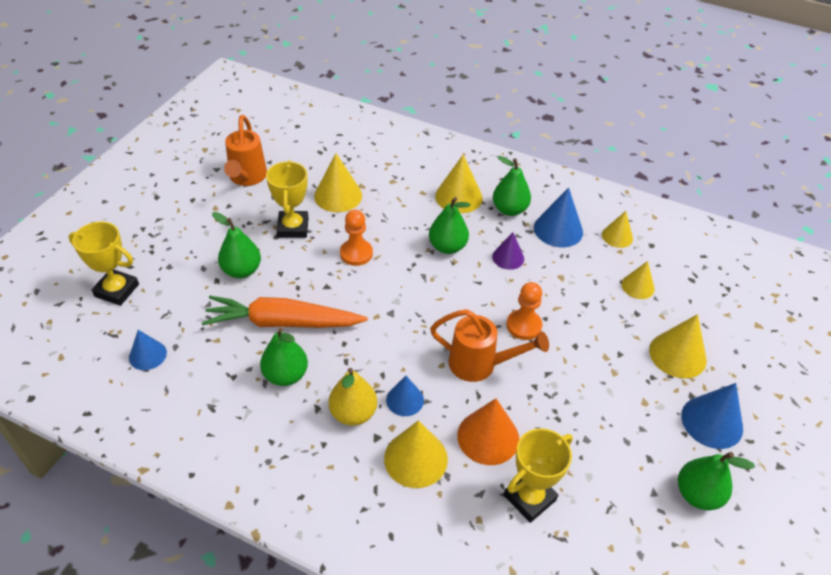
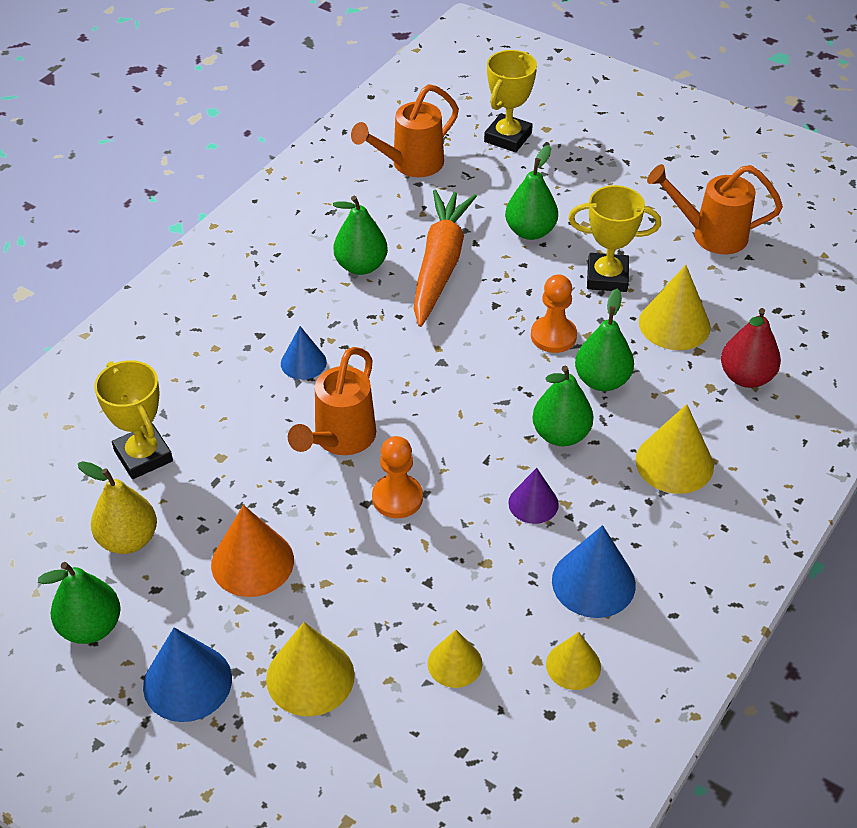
camera: 100 degrees right, 0 degrees up
(148, 355) = (410, 165): blue cone -> orange watering can
(353, 413) = (296, 318): yellow pear -> yellow pear (128, 540)
(381, 166) = (746, 377): none -> red pear
(415, 458) = (223, 364): yellow cone -> none
(488, 437) = (232, 431): orange cone -> orange cone (252, 562)
(509, 209) = (643, 524): green pear -> green pear (602, 380)

